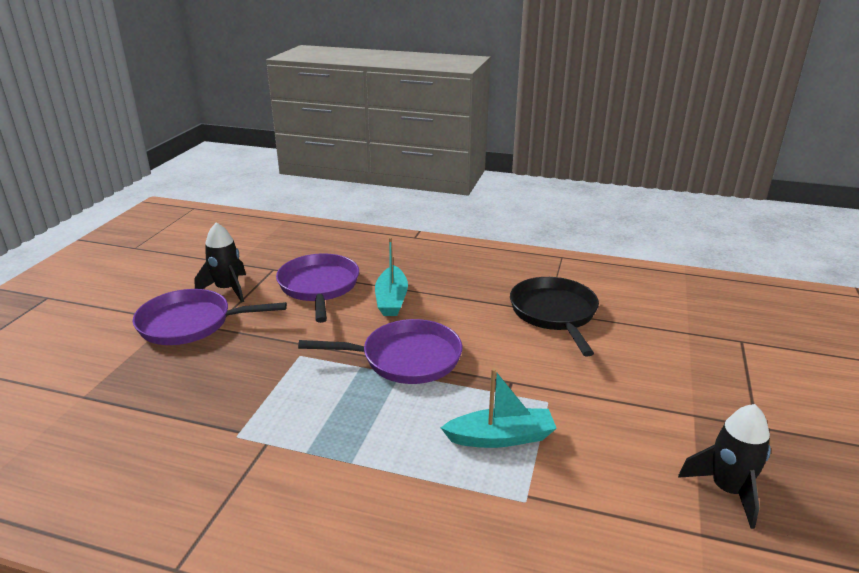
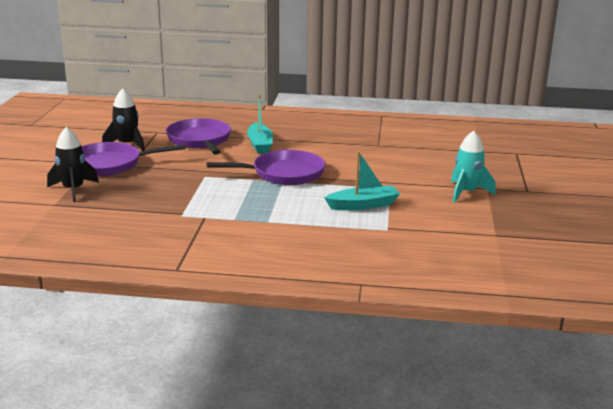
camera: 10 degrees left, 5 degrees down
(554, 313) = (384, 146): black pan -> none
(661, 422) = (466, 193): none -> turquoise rocket
(727, 490) = (510, 217): black rocket -> black rocket (73, 190)

